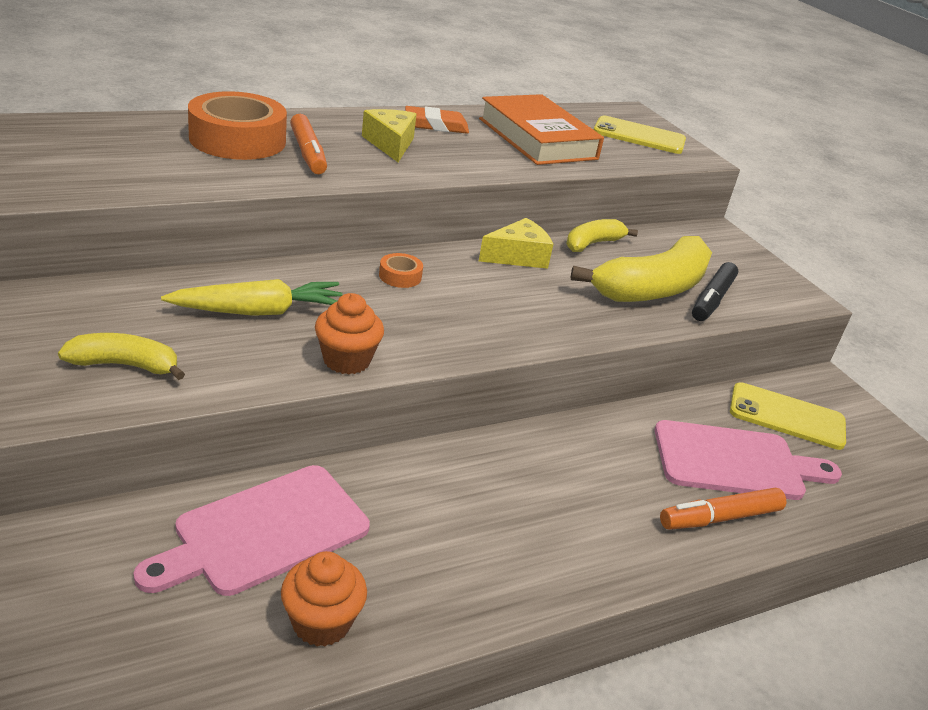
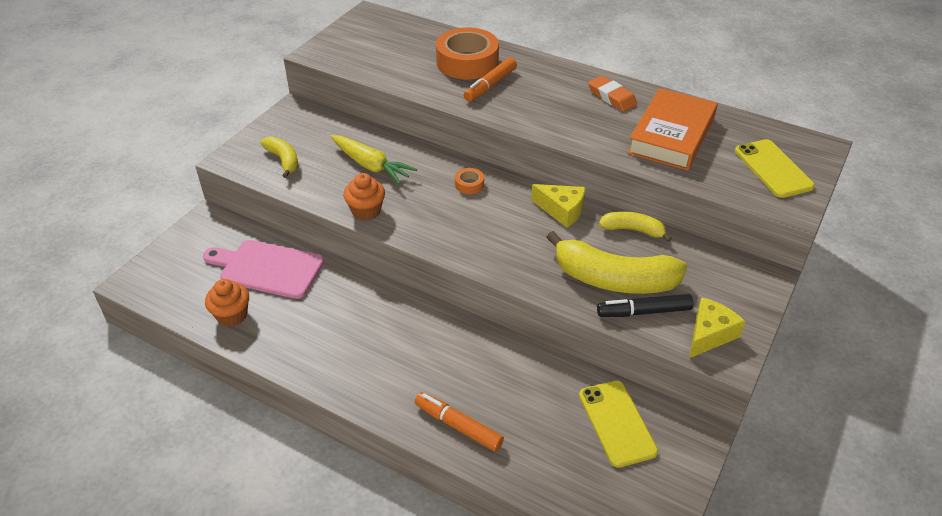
camera: 60 degrees right, 10 degrees up
(390, 144) = (552, 99): yellow cheese -> yellow cheese (709, 334)
(735, 462) = (526, 413): pink cutting board -> none

